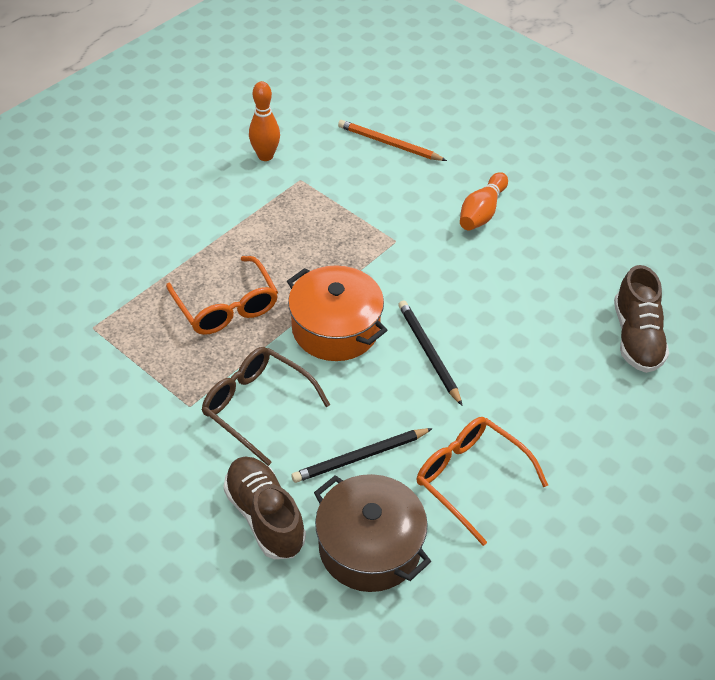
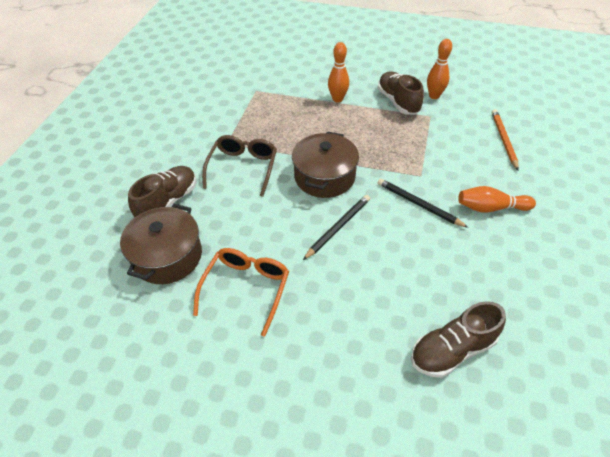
camera: 65 degrees right, 0 degrees up
(192, 248) = (337, 99): none -> orange bowling pin
(226, 307) = (306, 128): orange glasses -> none
(249, 193) = (398, 102): none -> brown shoe
(335, 328) = (324, 177): orange pot -> brown pot
(360, 457) = (232, 226): black pencil -> black pencil (418, 204)

